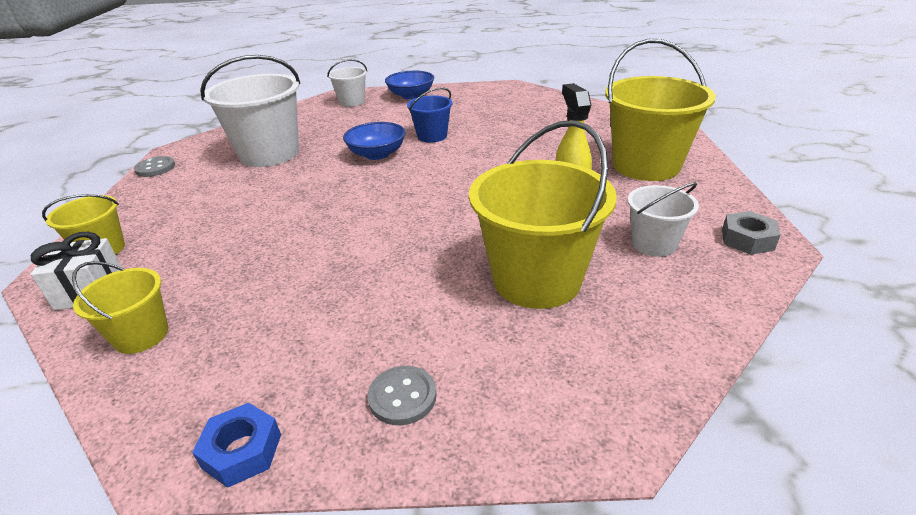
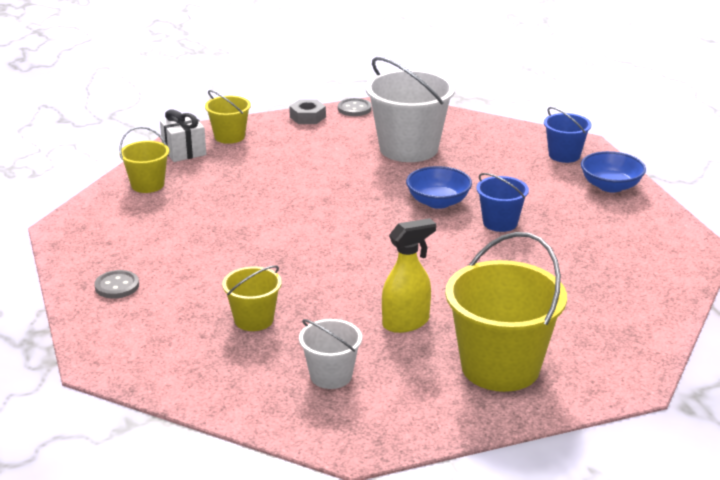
camera: 70 degrees right, 5 degrees down
(242, 451) = (68, 246): blue nut -> none
(352, 102) = (564, 155): white bucket -> blue bucket
(536, 280) = (253, 319): yellow bucket -> yellow bucket, size x0.53
(747, 239) = (361, 431): grey nut -> grey nut (307, 117)

